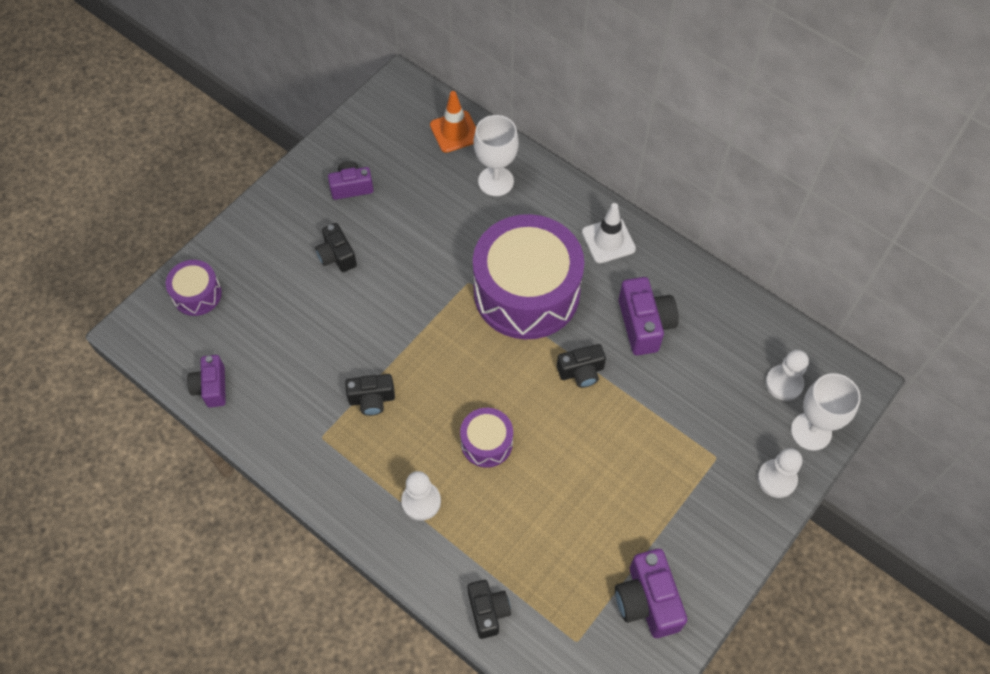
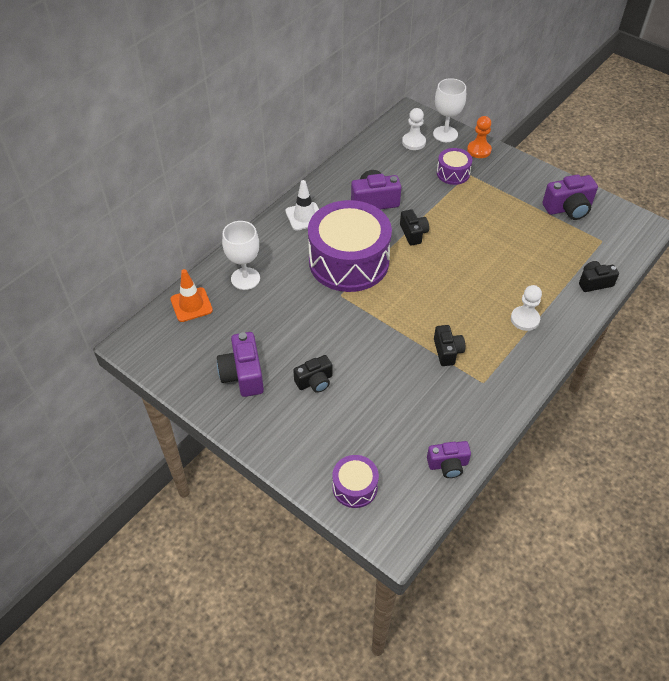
camera: 90 degrees left, 10 degrees down
(351, 187) = (243, 375): purple camera -> purple camera, size x1.51
(486, 443) = (474, 283): purple drum -> purple drum (453, 173)
(777, 479) = (479, 150): white pawn -> orange pawn

